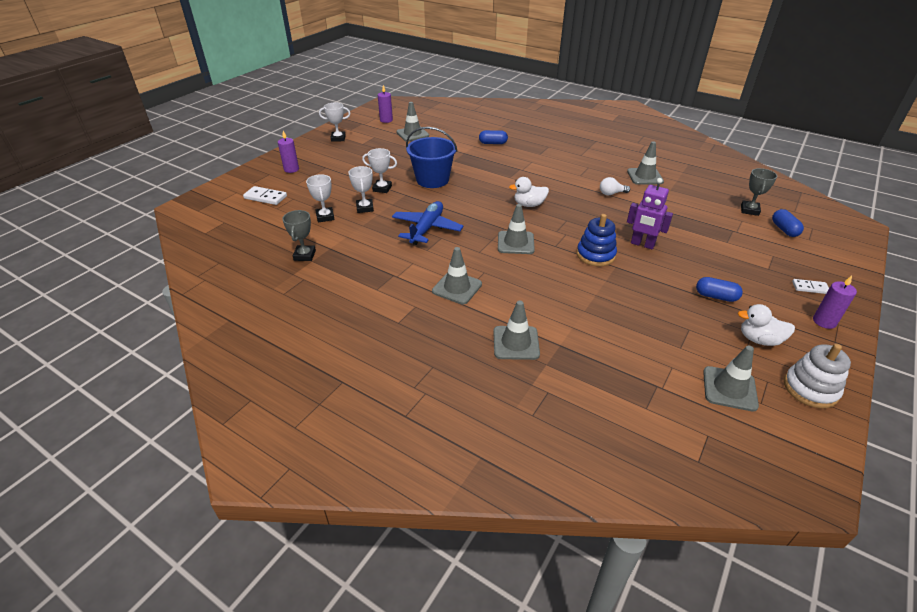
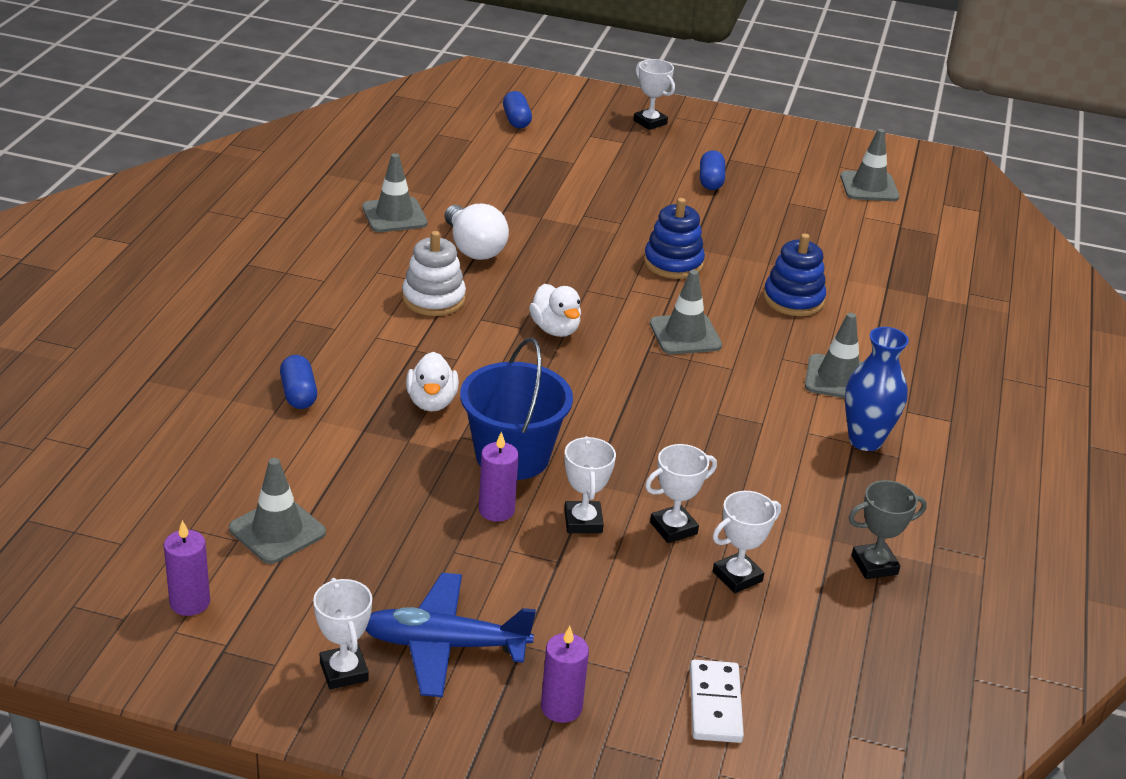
camera: 110 degrees left, 5 degrees down
(396, 281) = (865, 440): none -> blue vase
(426, 228) = (699, 433): blue plane -> blue plane (444, 645)
(516, 343) = (910, 319): grey traffic cone -> none
(548, 293) = (793, 299): none -> blue stacking toy
(611, 193) = (473, 248): white light bulb -> white light bulb, size x1.71
(642, 244) = (621, 225): purple robot -> none
(749, 210) = (472, 138): grey trophy -> none
(759, 339) = (775, 163): white duck -> white duck (431, 402)
(784, 229) = (516, 120): blue capsule -> blue capsule turned 75 degrees counterclockwise
(810, 288) = (650, 122): white domino -> white trophy
(810, 389) = (832, 146): white stacking toy -> white stacking toy (433, 299)
(824, 321) = (712, 124): purple candle -> purple candle (496, 510)

